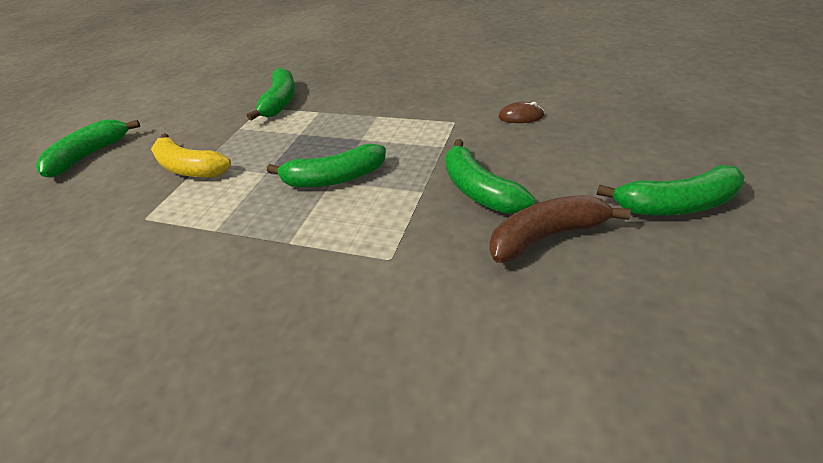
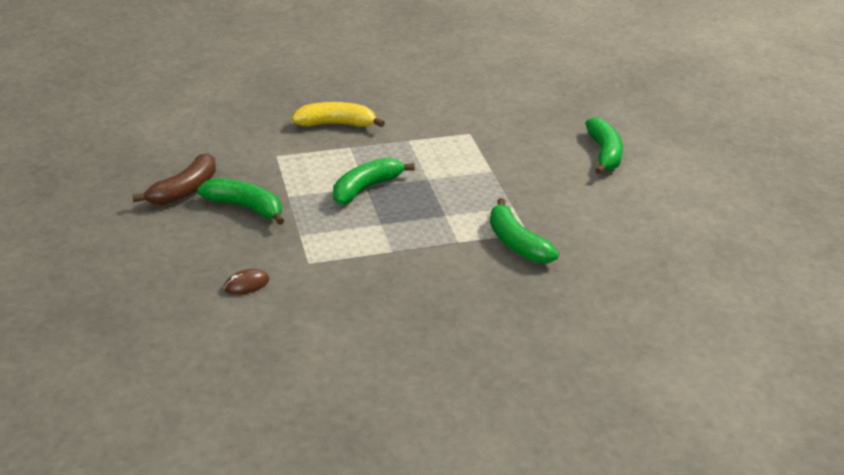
camera: 140 degrees right, 5 degrees down
(189, 168) = (496, 166): yellow banana -> yellow banana (336, 124)
(675, 205) = (100, 231): green banana -> none

